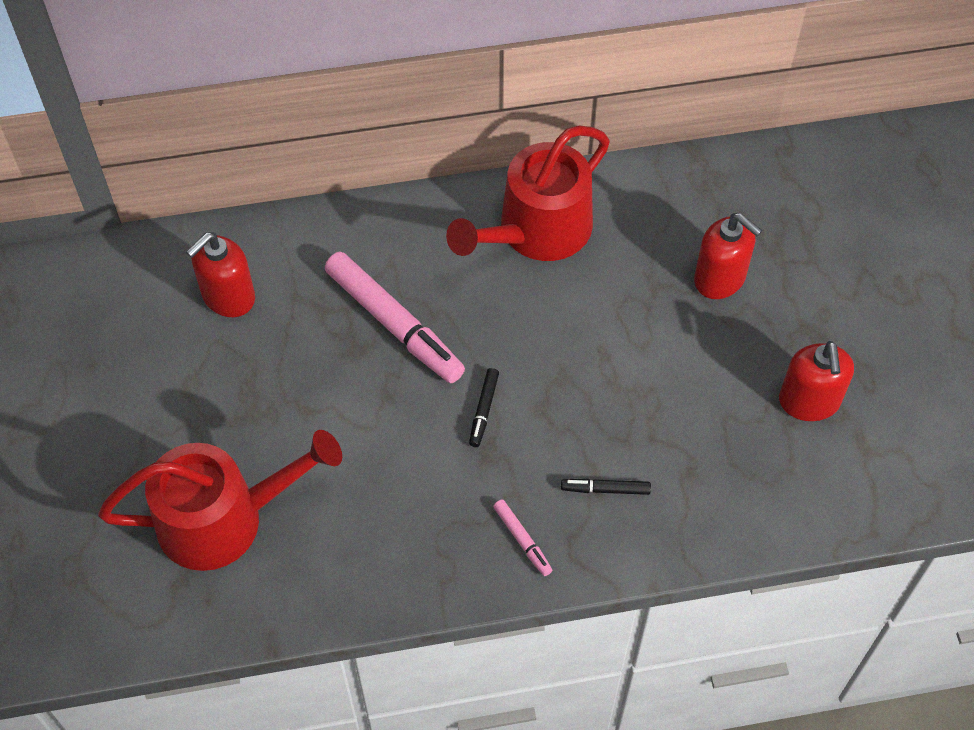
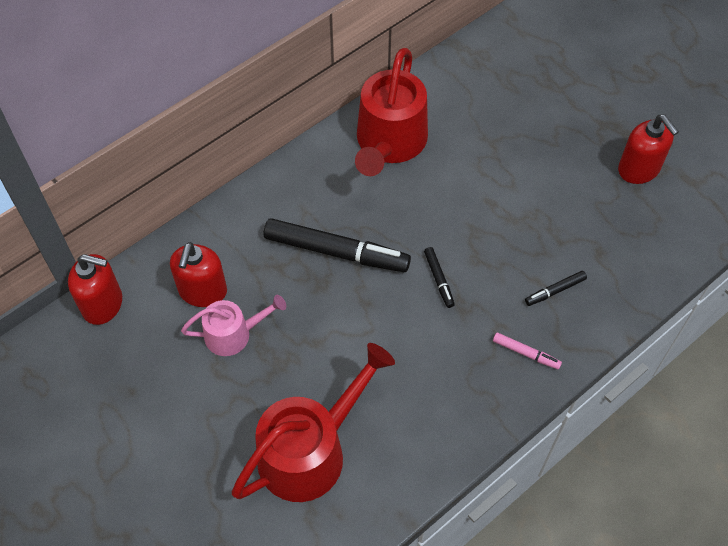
camera: 30 degrees left, 0 degrees up
(229, 357) = (233, 334): none -> pink watering can
(394, 324) = (336, 252): pink marker -> black marker
(720, 278) = (529, 118): red soap dispenser -> red soap dispenser (103, 304)

